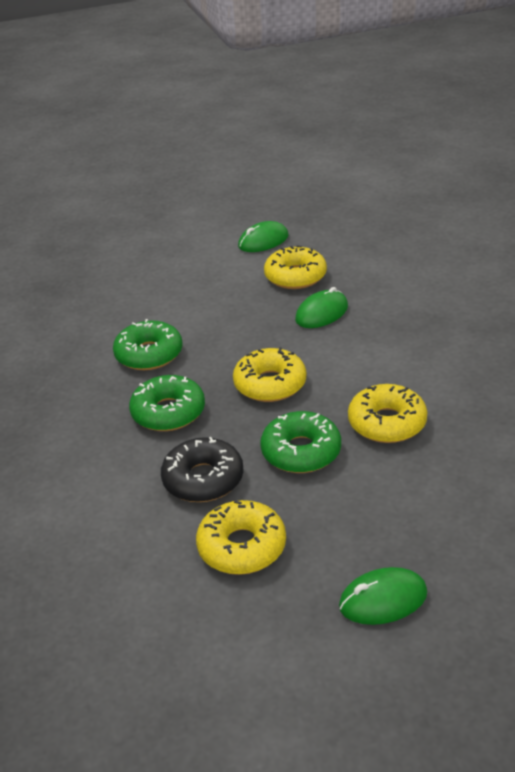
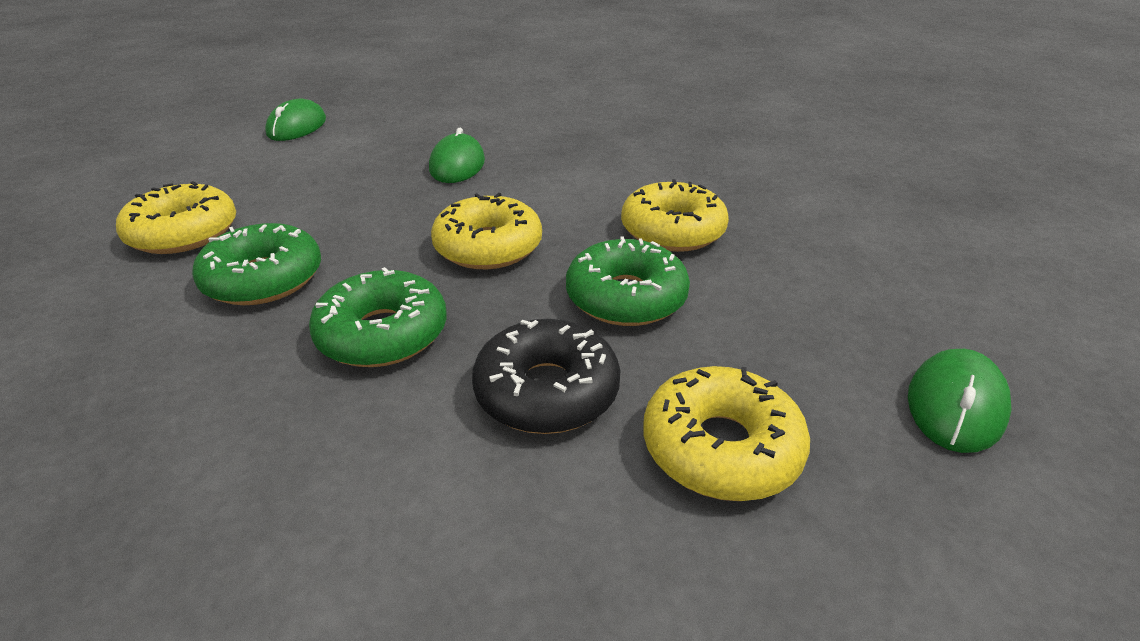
camera: 45 degrees left, 0 degrees up
(295, 276) = (380, 144): yellow donut -> yellow donut (184, 233)

